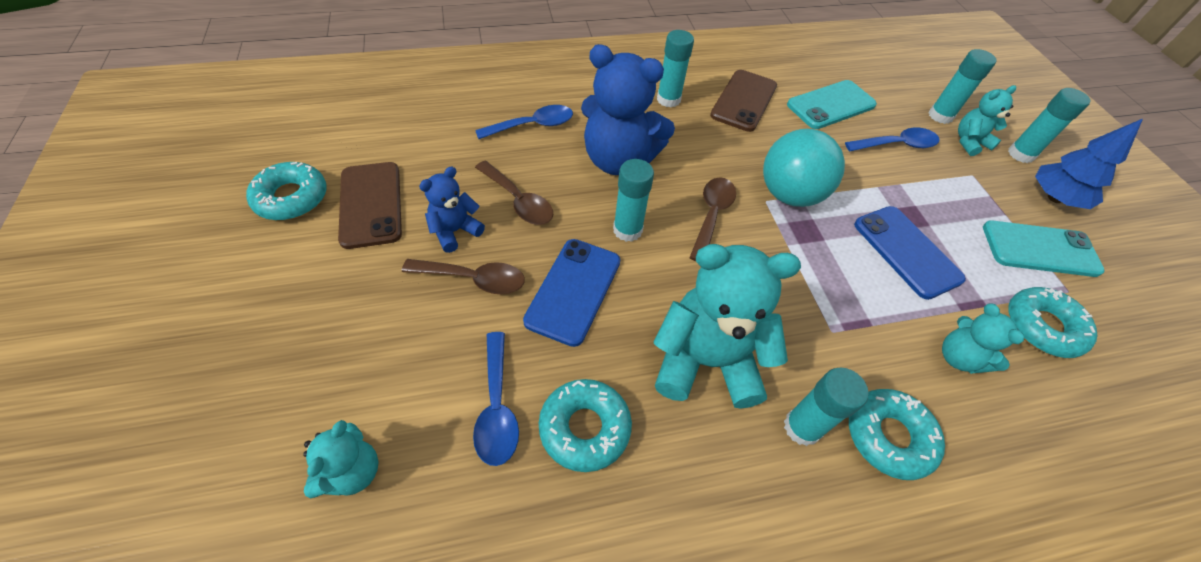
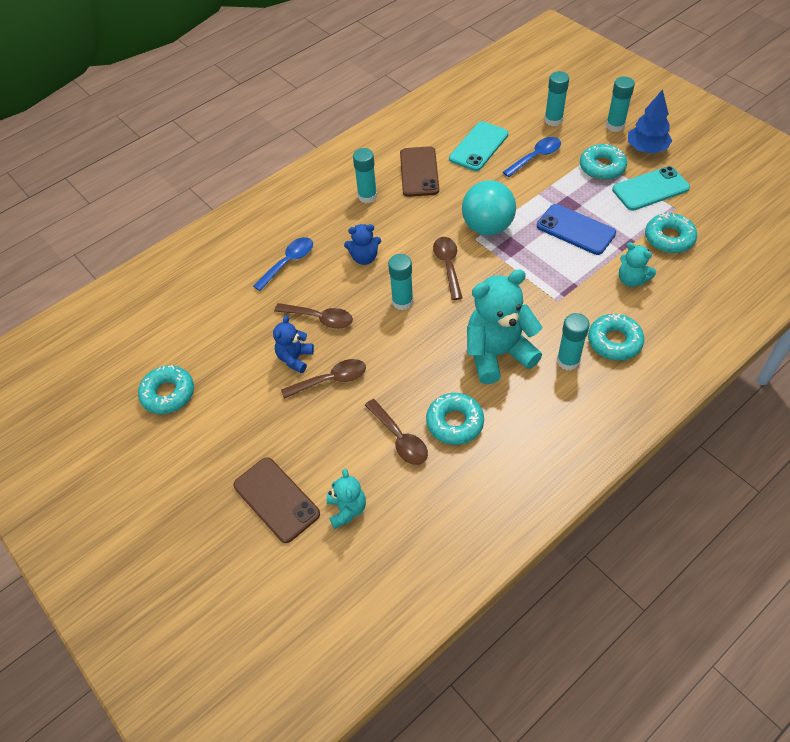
camera: 20 degrees left, 0 degrees up
(371, 204) = (225, 370): brown phone -> brown phone (276, 499)
(497, 407) = (400, 439): blue spoon -> brown spoon
(573, 290) = (396, 355): blue phone -> none
(619, 160) = (364, 258): blue teddy bear -> blue teddy bear, size x0.52
(969, 142) = (580, 132): turquoise teddy bear -> none
(980, 193) = (602, 167): none -> turquoise donut

